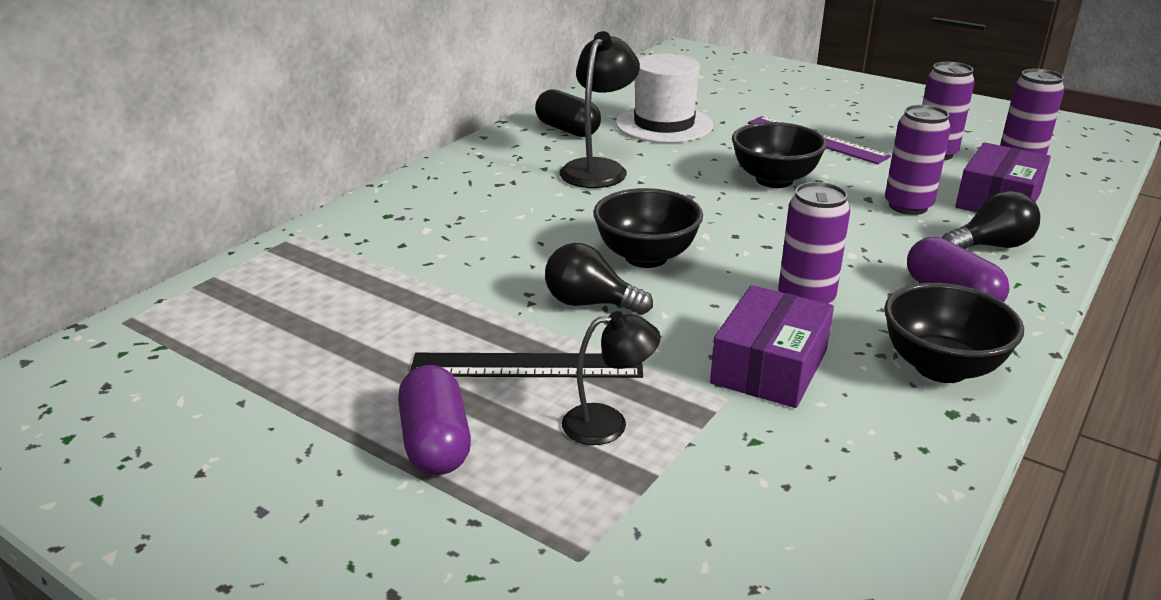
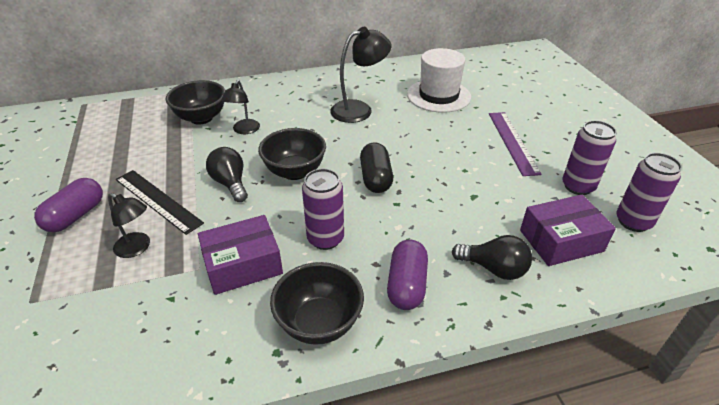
camera: 40 degrees right, 10 degrees up
(490, 244) = (244, 130): none -> black lamp
(567, 130) = (383, 80): black capsule -> black capsule (376, 178)
(774, 180) = (438, 158): black bowl -> black bowl (201, 118)
(908, 206) = (489, 213): purple can -> none

